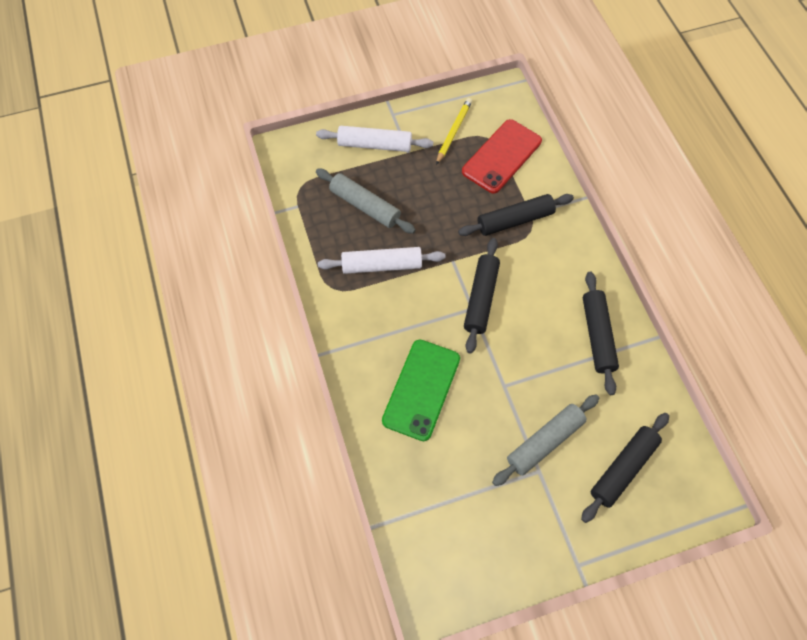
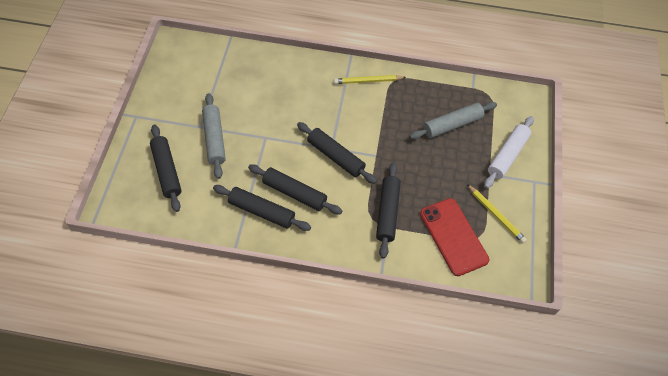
camera: 115 degrees right, 5 degrees down
(351, 316) = (367, 81): none -> yellow pencil
(382, 265) = (396, 113): white rolling pin -> none
(421, 389) = (293, 94): green phone -> none
(553, 315) = (294, 193): none -> black rolling pin

